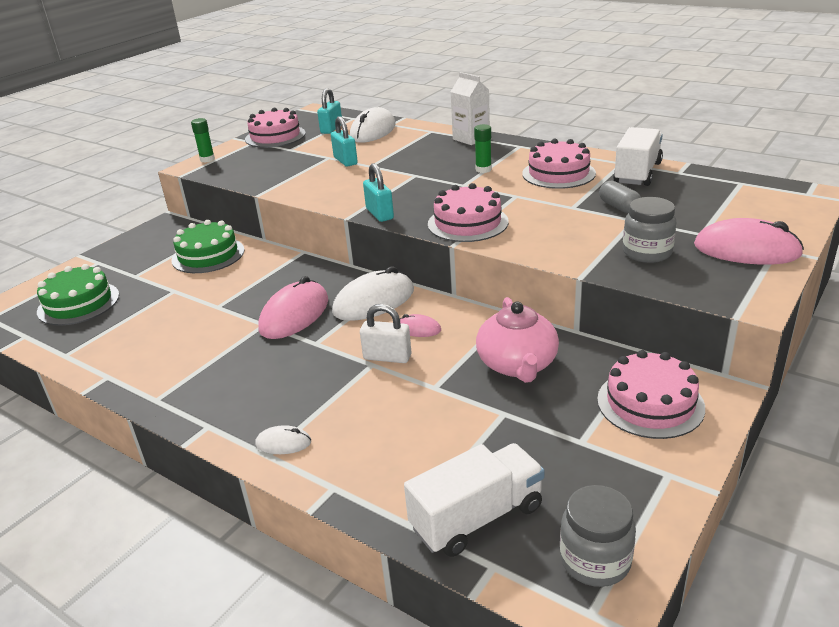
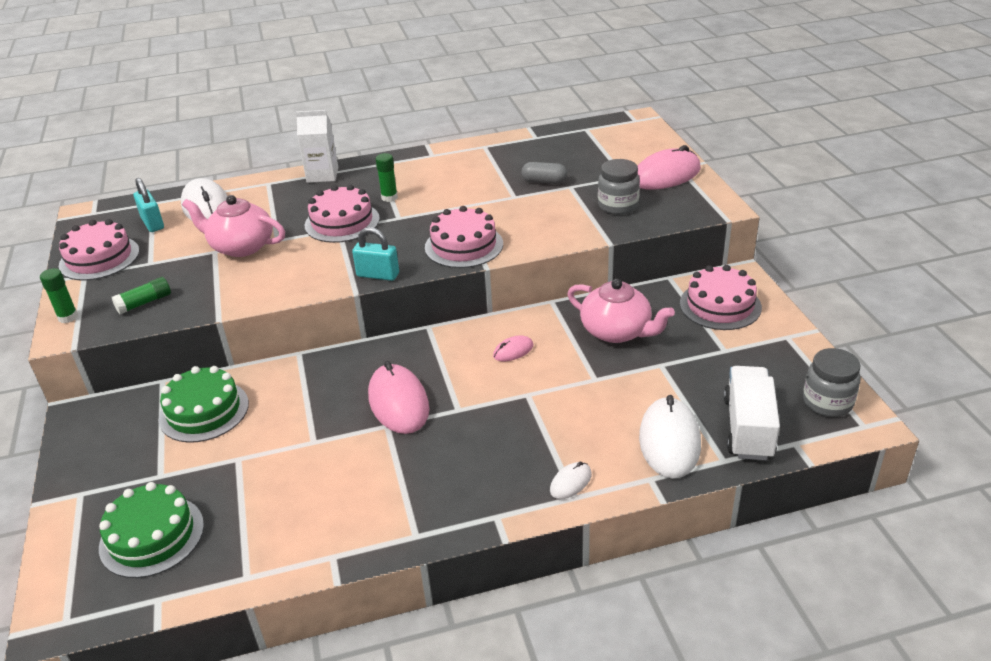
camera: 50 degrees left, 5 degrees up
(247, 168) = (144, 303): none -> green glue stick
(345, 161) = (241, 246): turquoise padlock -> pink teapot
(374, 301) = (442, 353): white mouse -> white mouse (669, 441)
(387, 357) = (529, 382): white padlock -> none
(558, 173) = (455, 175): pink cake -> pink cake (342, 222)
(637, 173) = (510, 150): white truck -> none

